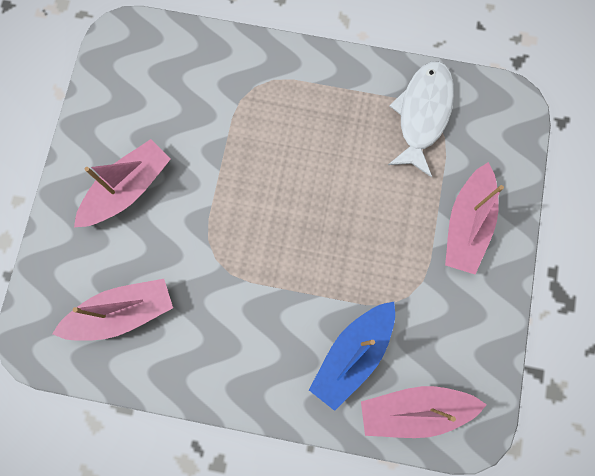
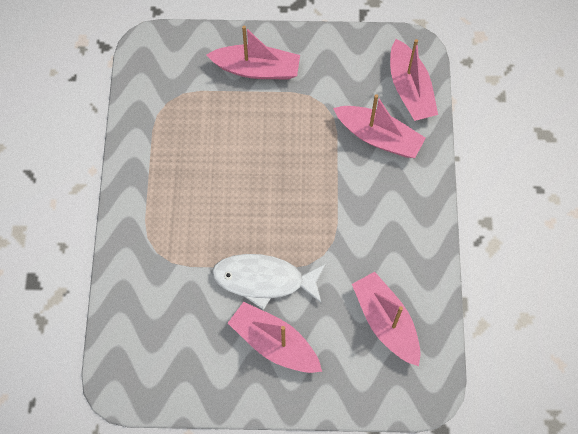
camera: 100 degrees left, 10 degrees down
(353, 354) = (379, 137): blue boat -> pink boat
(422, 114) = (165, 112): white fish -> white fish (264, 280)

